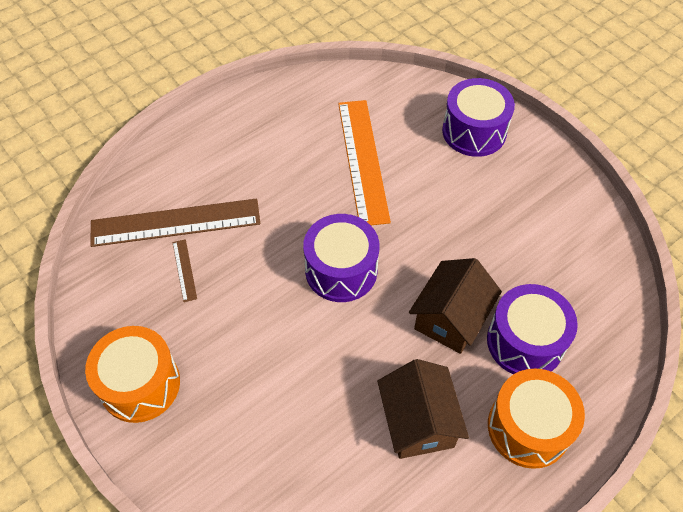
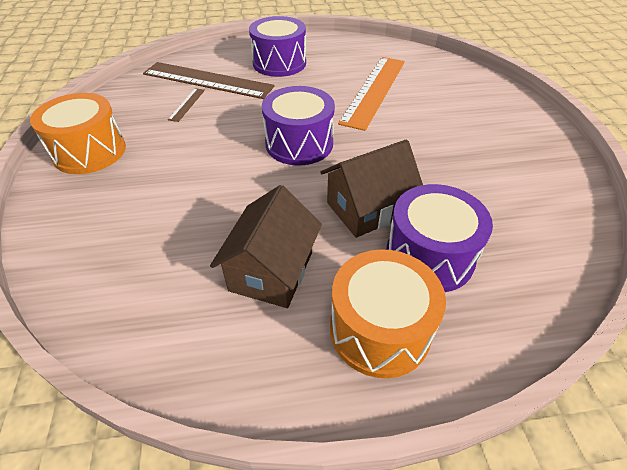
camera: 30 degrees right, 10 degrees down
(474, 131) = (484, 102): purple drum -> purple drum (279, 63)

